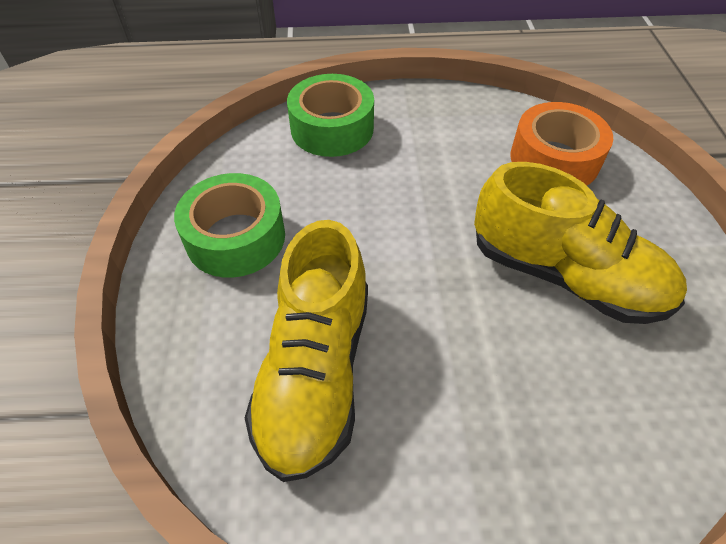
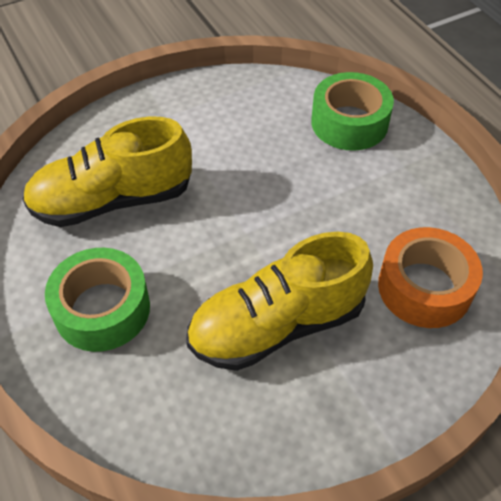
camera: 65 degrees right, 0 degrees up
(236, 237) = (200, 117): green tape -> green tape (102, 309)
(564, 275) = (277, 325): yellow shoe -> yellow shoe turned 60 degrees clockwise

